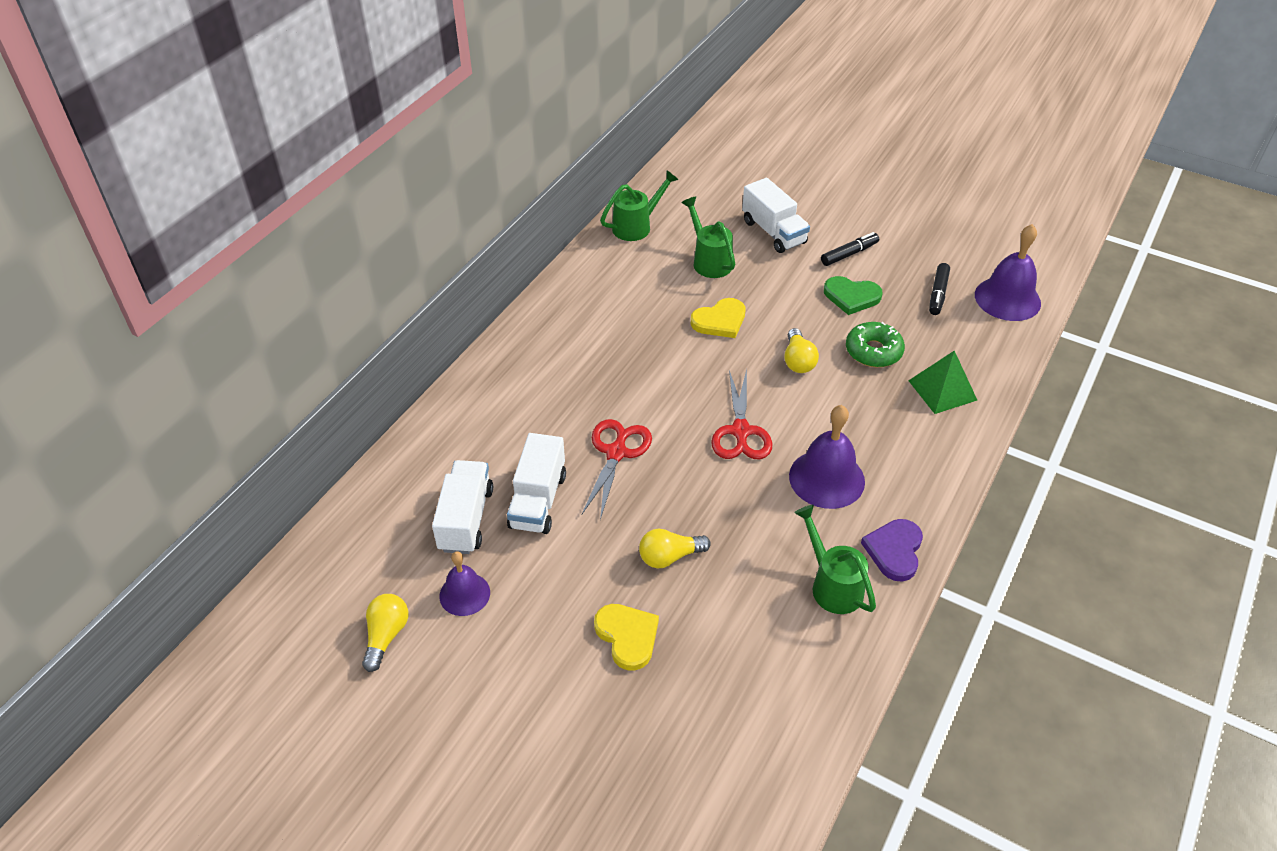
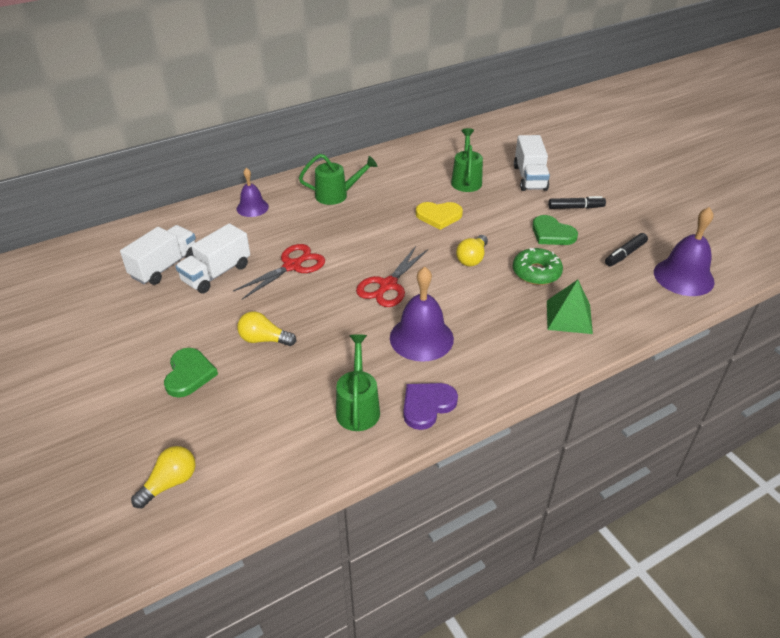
camera: 30 degrees right, 5 degrees down
(386, 636) = (56, 309): yellow light bulb -> yellow light bulb (170, 483)
(464, 594) = (121, 306): purple bell -> purple bell (252, 207)
(627, 636) = (189, 374): yellow heart -> green heart
(636, 226) = (435, 146): green watering can -> green watering can (336, 195)

